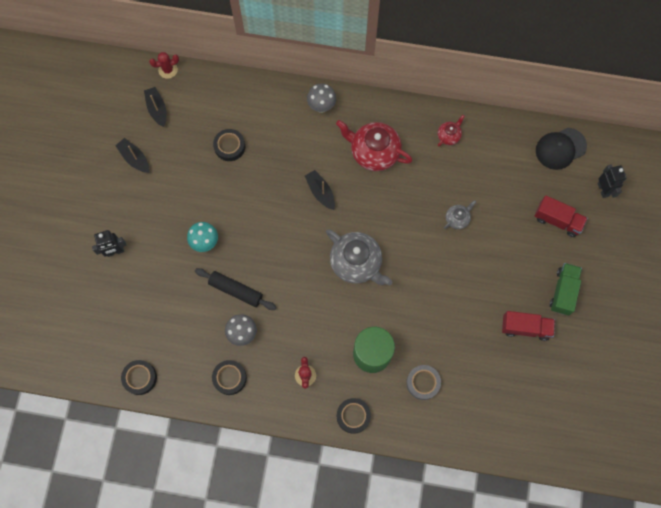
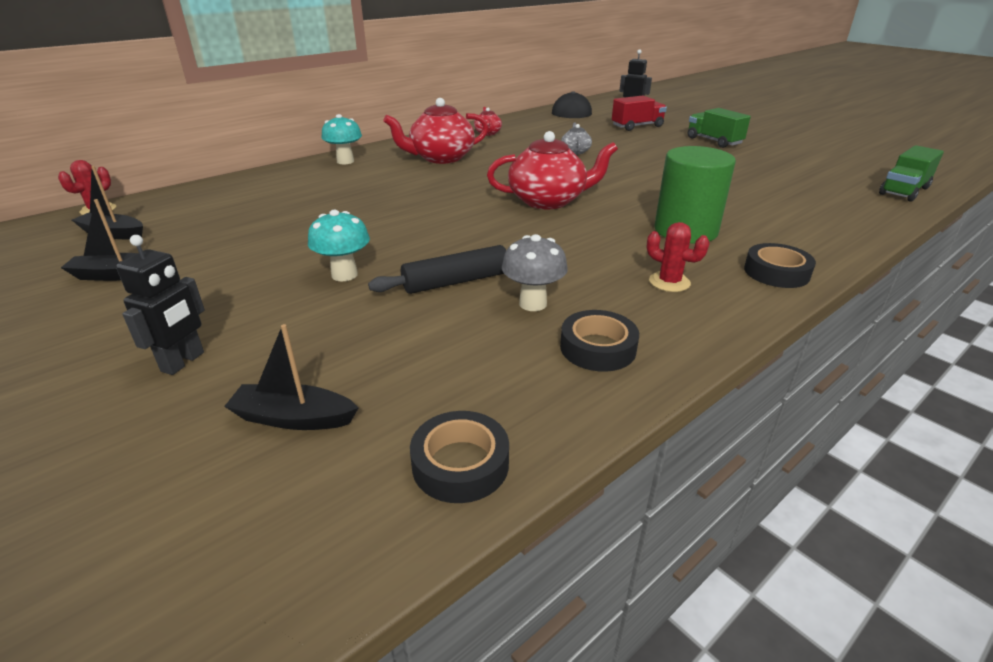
camera: 50 degrees left, 40 degrees down
(229, 146) = (269, 212): black tape -> none
(320, 192) = (430, 190): black boat -> black boat (293, 418)
(321, 106) = (345, 161): grey mushroom -> turquoise mushroom
(356, 263) = (548, 201): grey teapot -> red teapot
(423, 383) = (761, 218): grey tape -> none
(525, 328) = (738, 161): red truck -> none
(543, 446) = (904, 191): none -> green truck

